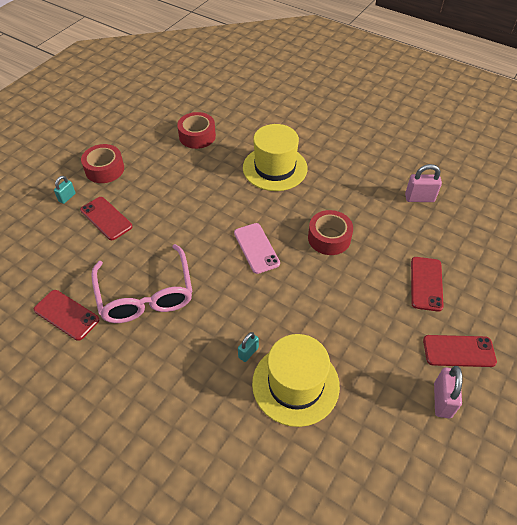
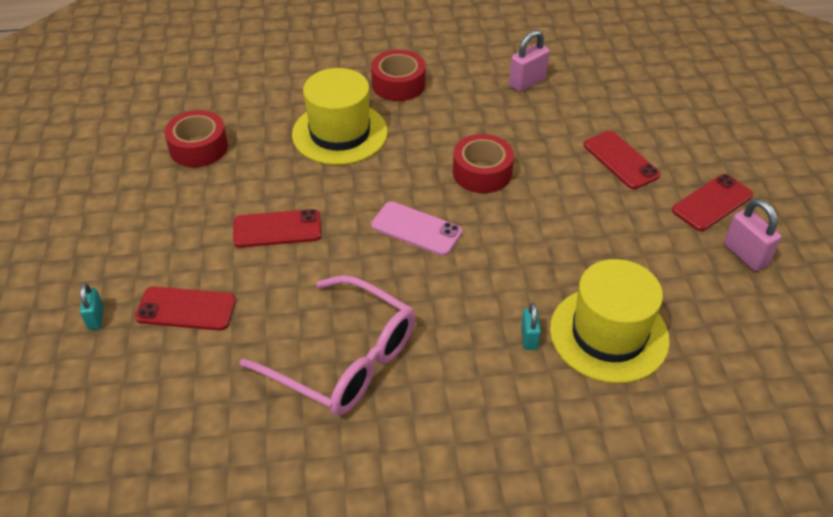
camera: 40 degrees left, 5 degrees down
(66, 315) = (268, 450): red phone -> red phone (277, 229)
(104, 169) = (111, 254): red tape -> red tape (398, 84)

